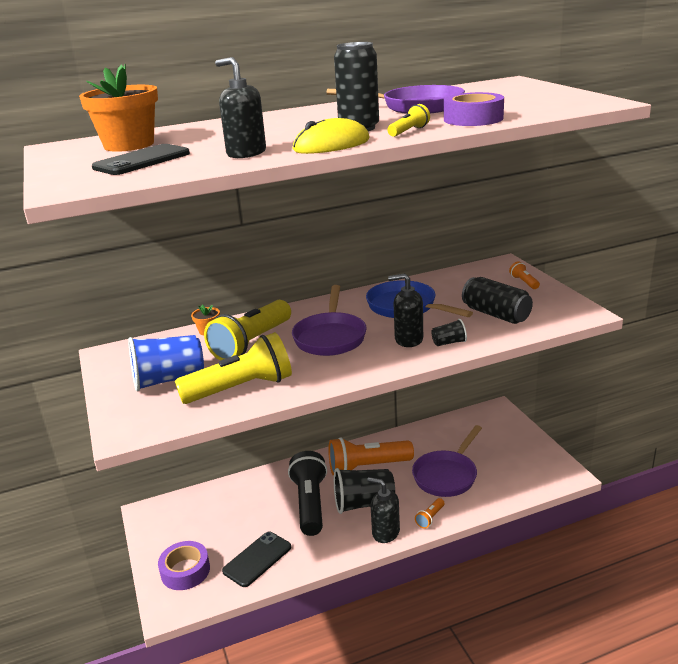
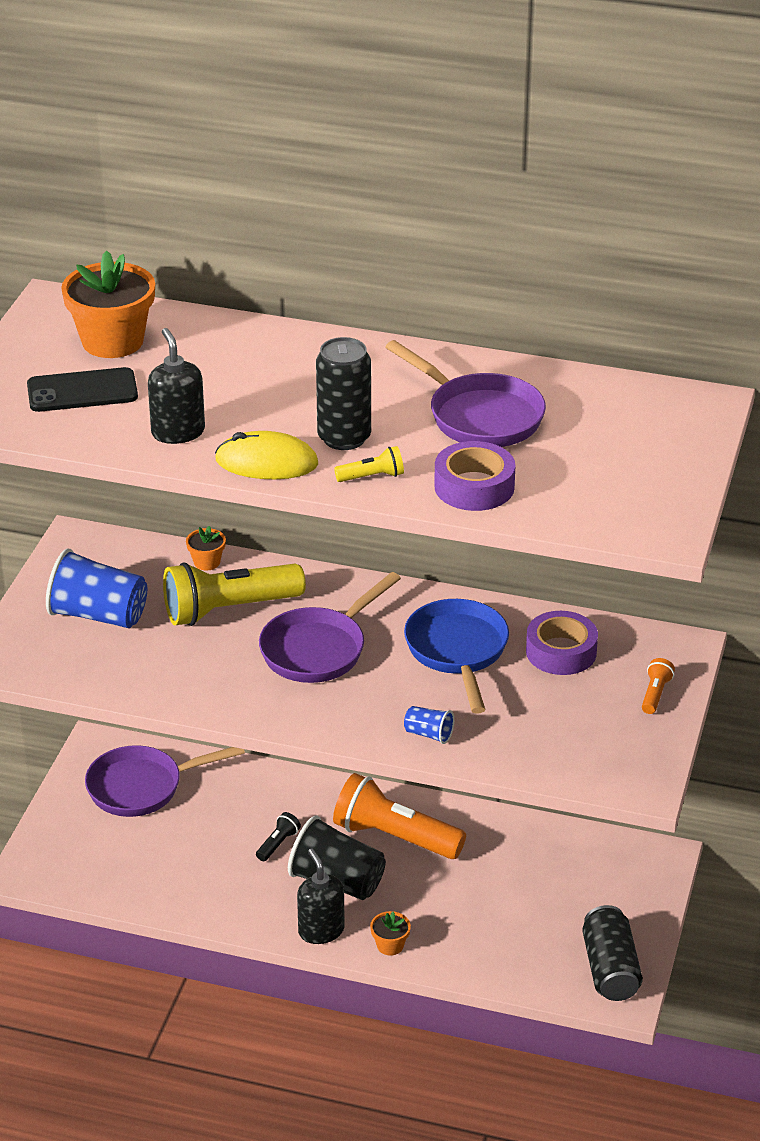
camera: 35 degrees right, 10 degrees up
(185, 571) = (76, 842): purple tape -> purple tape (561, 652)
(241, 388) = (151, 669): yellow flashlight -> none
(257, 559) = (157, 874): black phone -> none
(310, 504) = (278, 844): black flashlight -> black flashlight, size x0.43
(408, 339) = (393, 703): black soap dispenser -> none
(430, 518) = (390, 945): orange flashlight -> orange flower pot
(447, 475) = (475, 906): purple pan -> purple pan (142, 787)
(449, 343) = (429, 734): black cup -> blue cup
(496, 314) = (541, 725): black can -> black can (610, 969)

